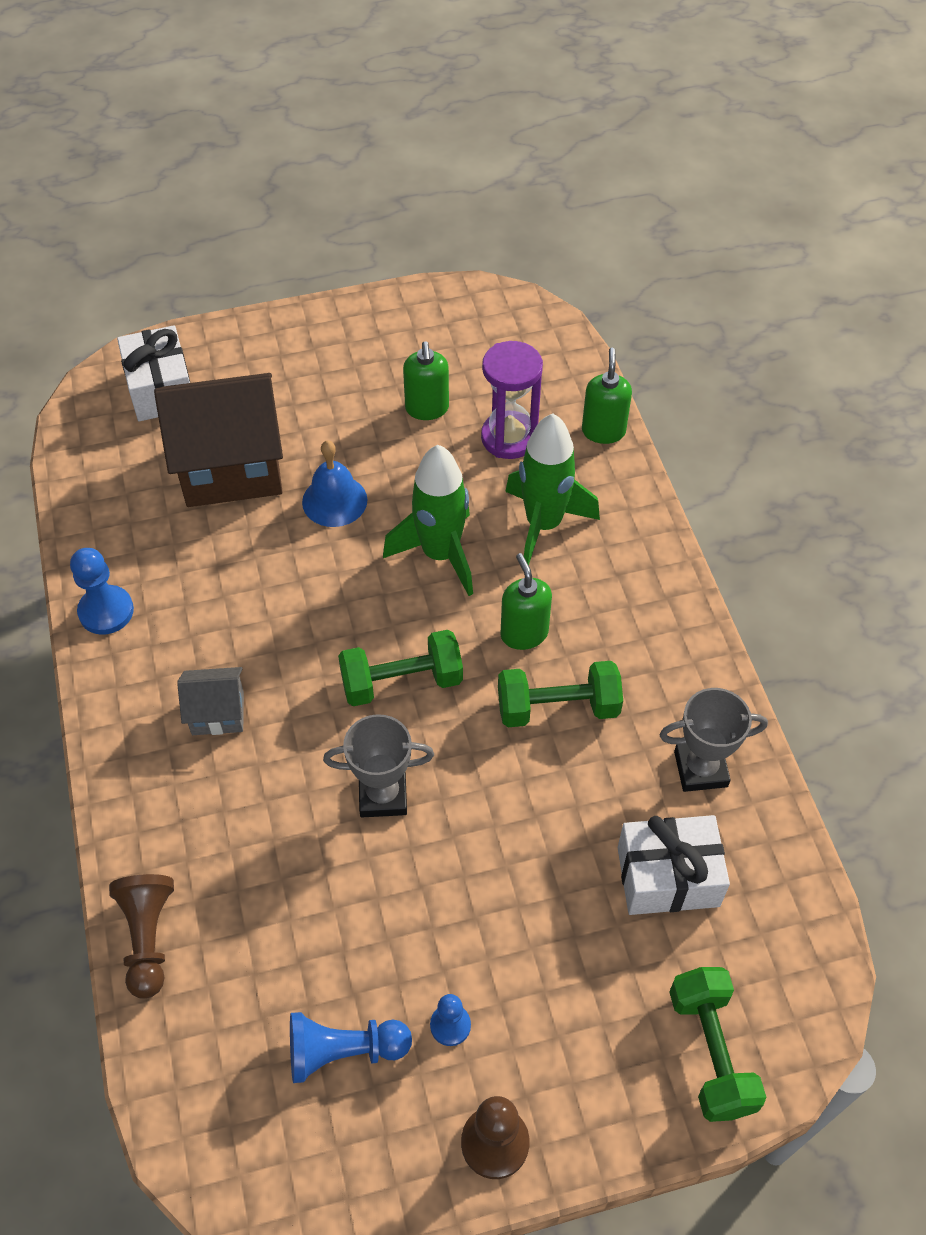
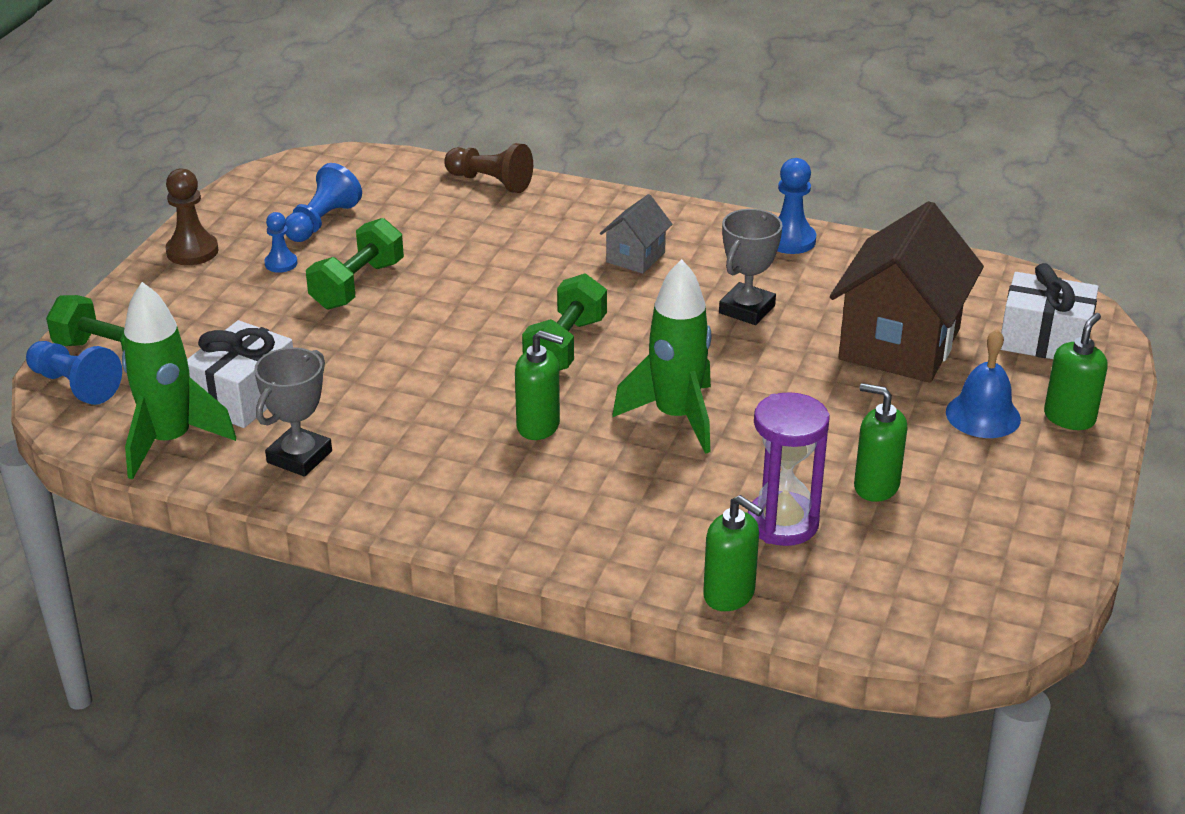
camera: 125 degrees right, 20 degrees down
(260, 343) = (1069, 418): none -> green soap dispenser
(334, 501) = (802, 384): blue bell -> blue bell (983, 415)
(383, 795) = (477, 300): grey trophy -> grey trophy (746, 309)
(543, 525) = (646, 493): green rocket -> green rocket (170, 442)
(558, 708) = (446, 411): green dumbbell -> green dumbbell (357, 285)
(779, 1038) = (75, 385): none -> blue pawn

